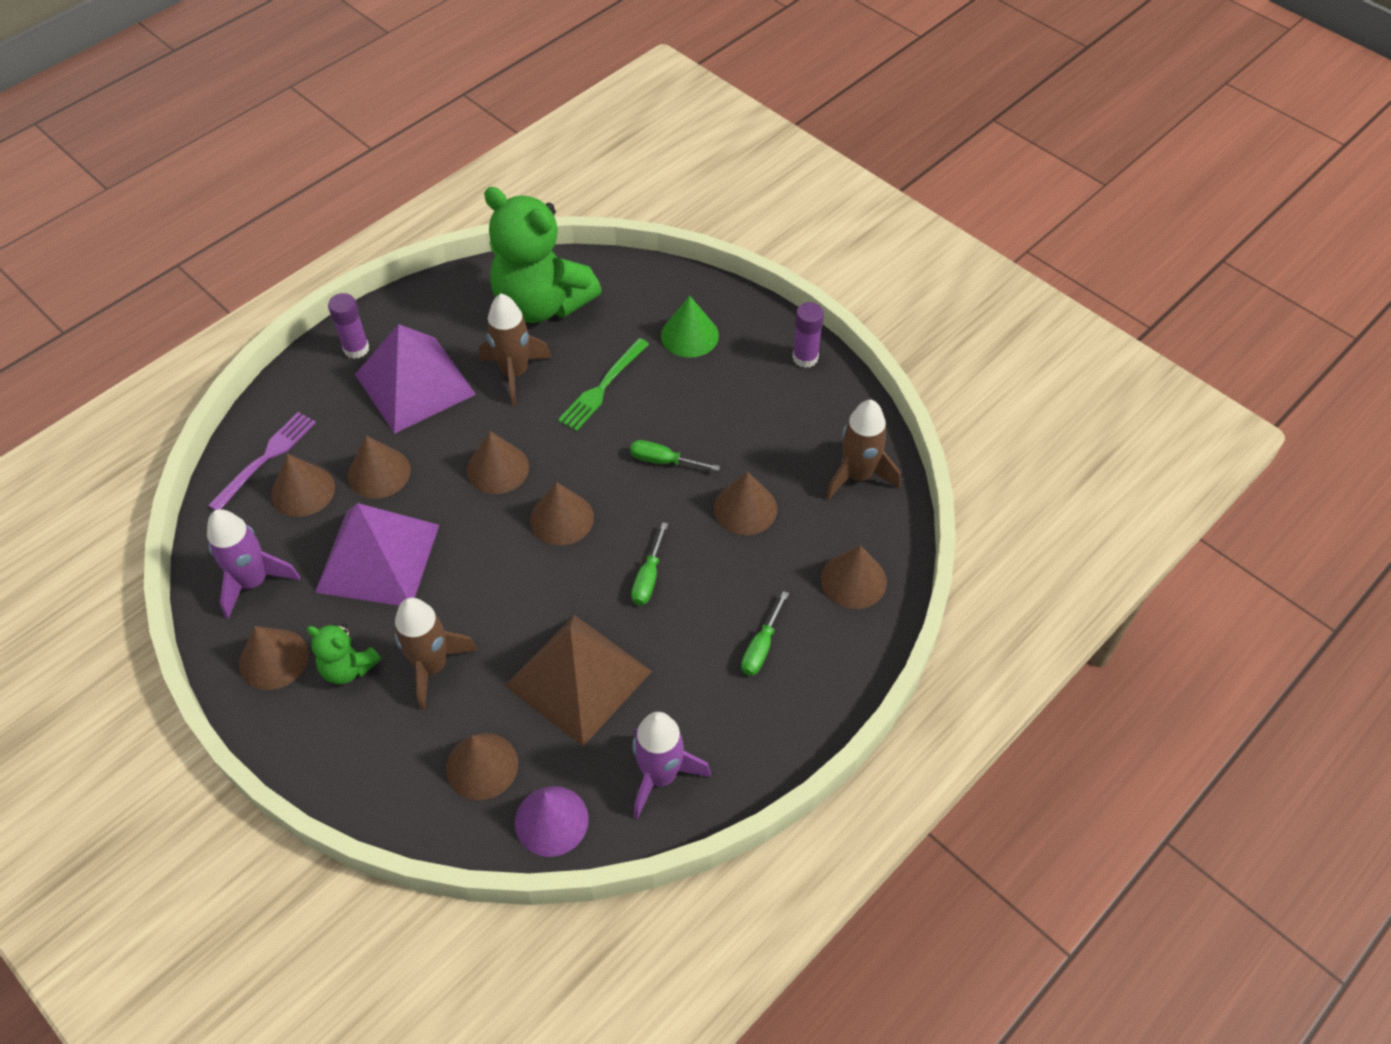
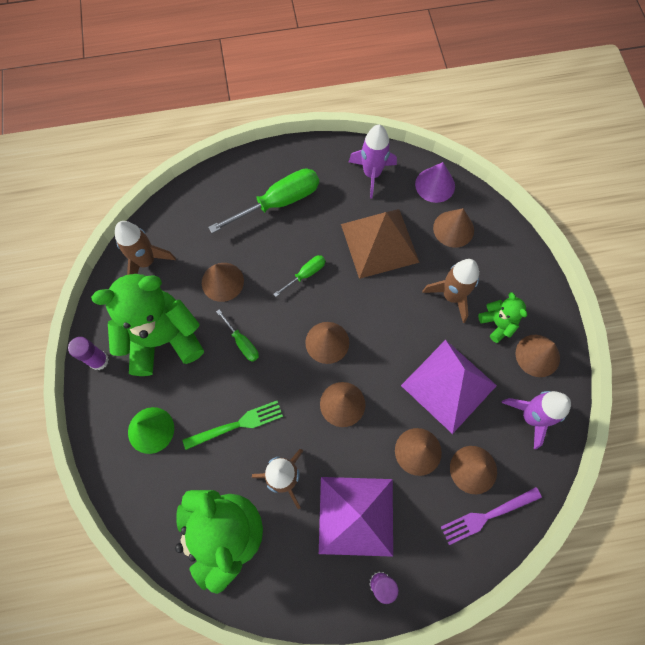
camera: 145 degrees left, 15 degrees up
(757, 414) = (163, 339): none -> green teddy bear
(761, 647) = (278, 202): green screwdriver -> green screwdriver, size x1.98
(853, 580) = (204, 207): brown cone -> none

